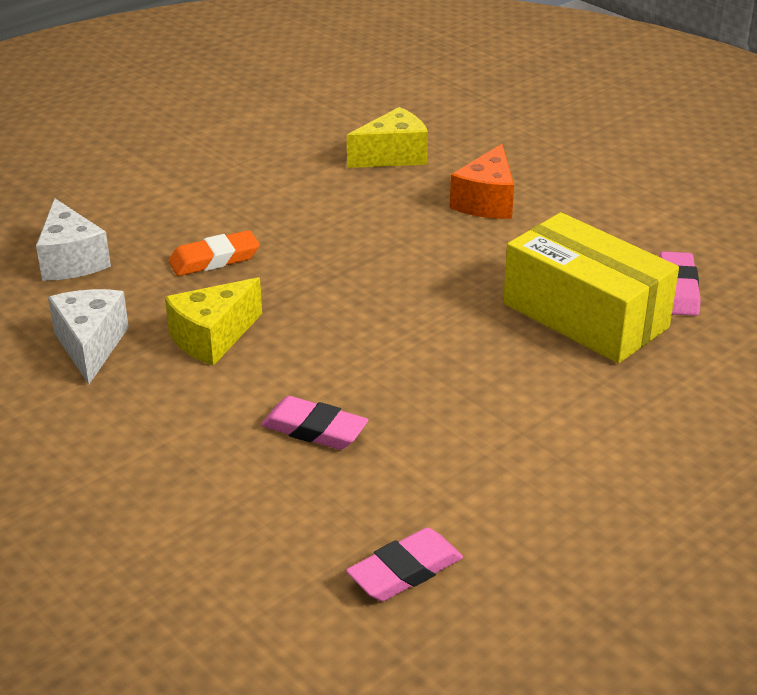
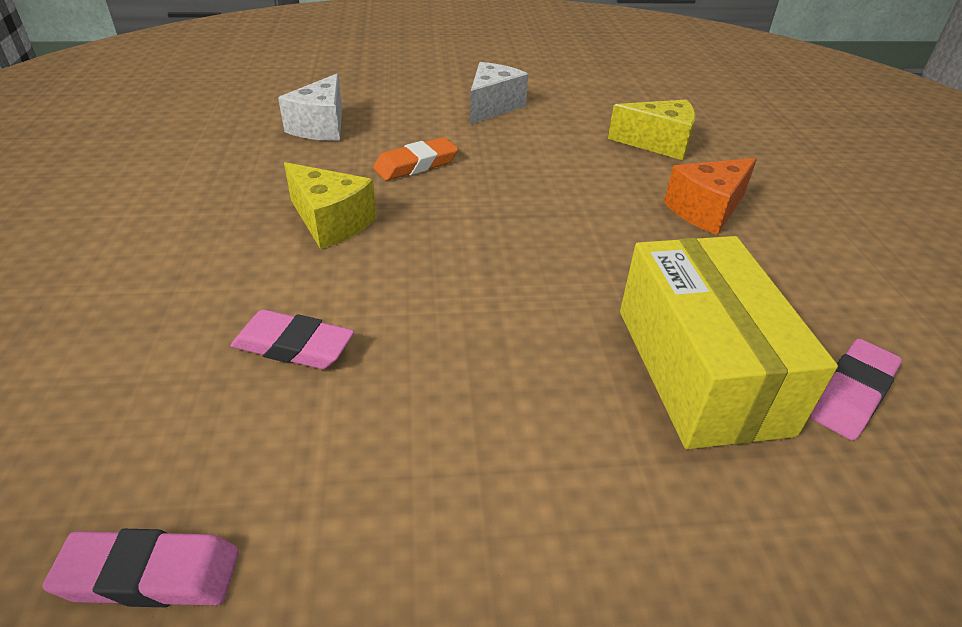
camera: 35 degrees right, 5 degrees up
(90, 346) = (244, 189): white cheese -> white cheese (492, 107)
(212, 338) = (331, 222): yellow cheese -> yellow cheese turned 135 degrees counterclockwise
(214, 259) = (416, 165): orange eraser -> orange eraser turned 45 degrees counterclockwise
(314, 429) = (294, 346): pink eraser -> pink eraser turned 45 degrees counterclockwise

